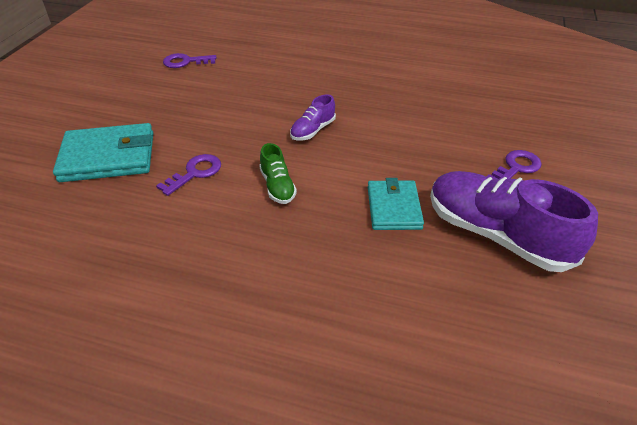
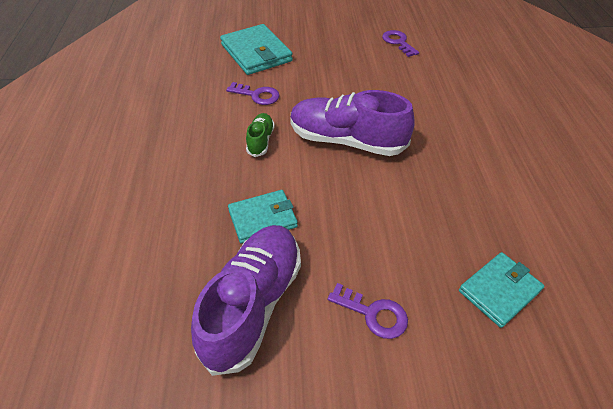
camera: 70 degrees right, 5 degrees up
(277, 186) = (260, 141): green shoe -> green shoe turned 135 degrees clockwise
(313, 130) = (346, 141): purple shoe -> purple shoe, size x2.08
(504, 106) = (499, 290): none -> turquoise wallet

